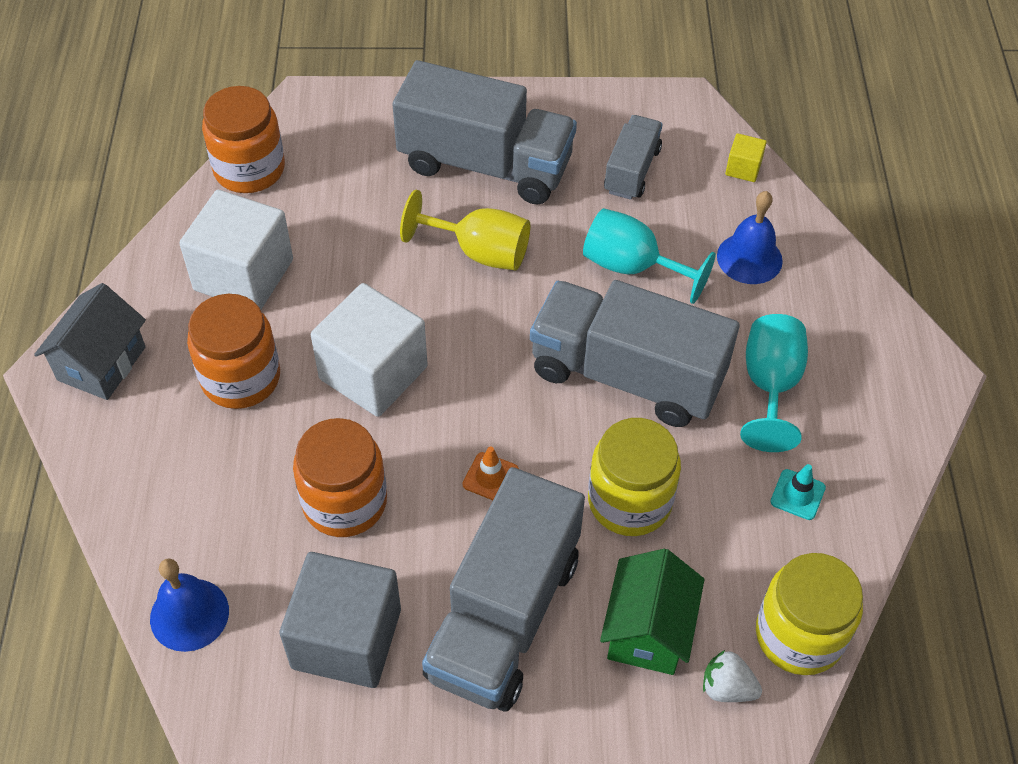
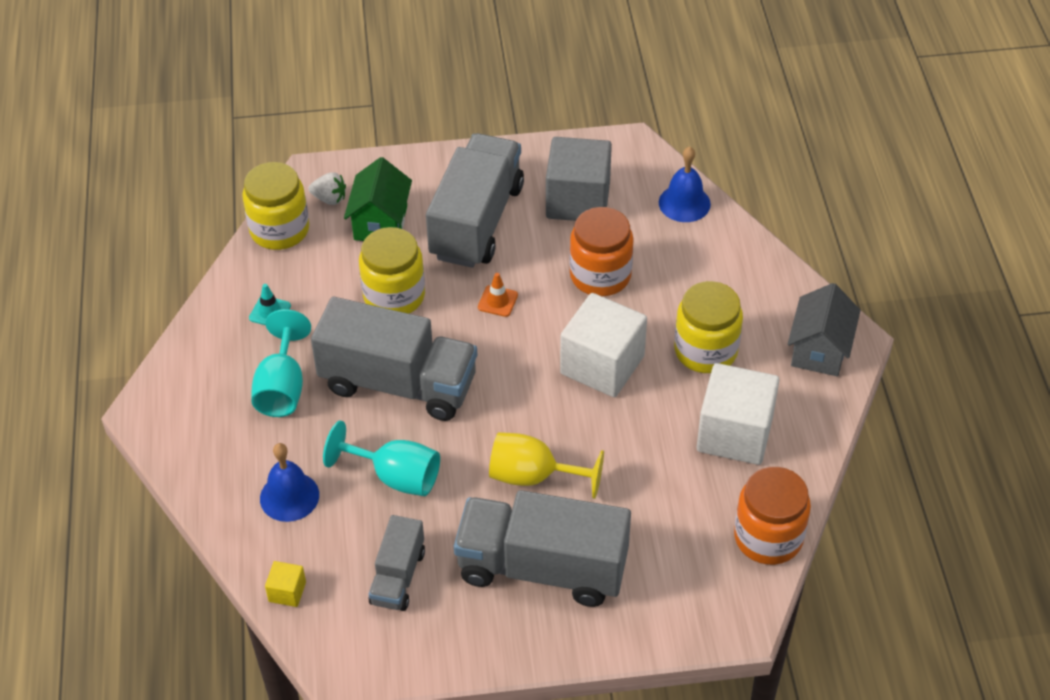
camera: 175 degrees right, 5 degrees down
(241, 378) = (705, 350): orange jar -> yellow jar

